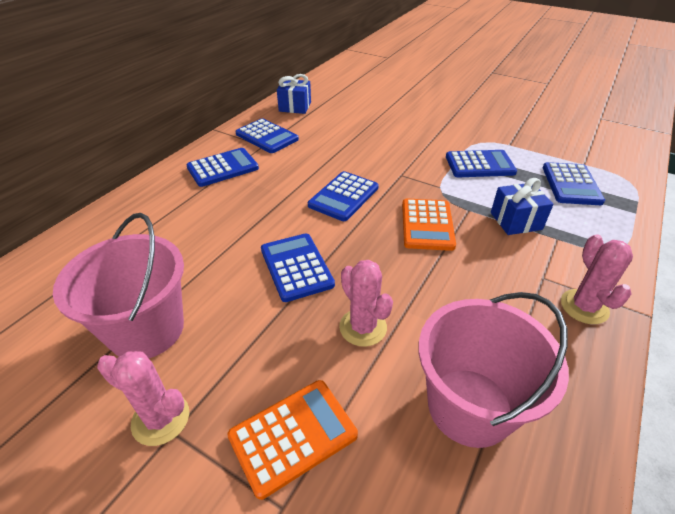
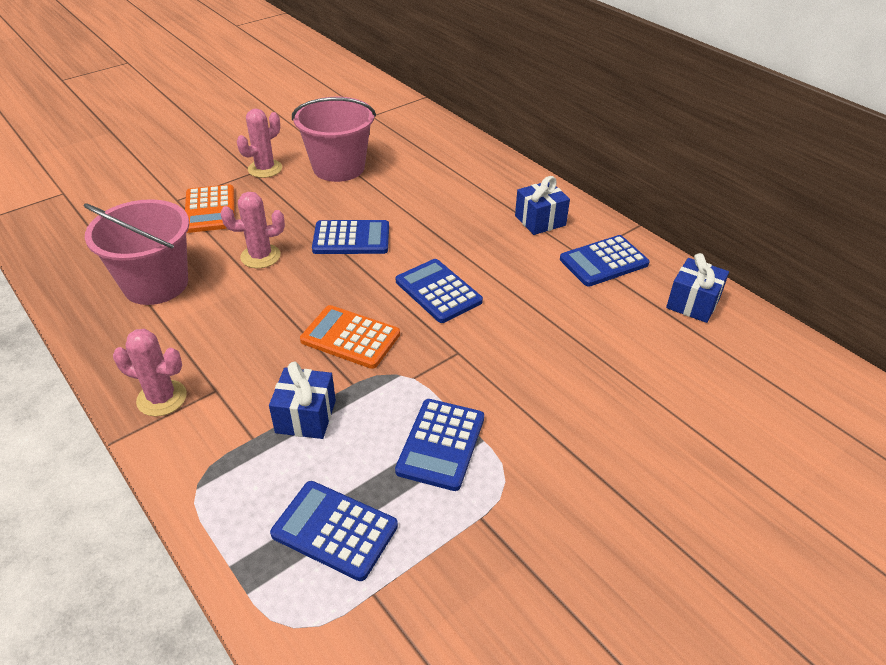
camera: 110 degrees right, 0 degrees up
(223, 168) = (540, 221): blue calculator -> blue gift

